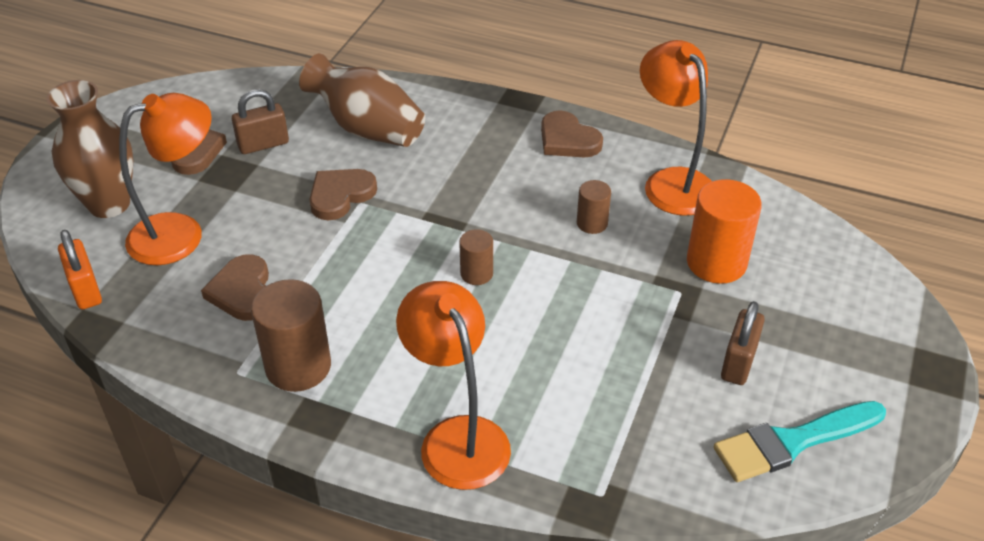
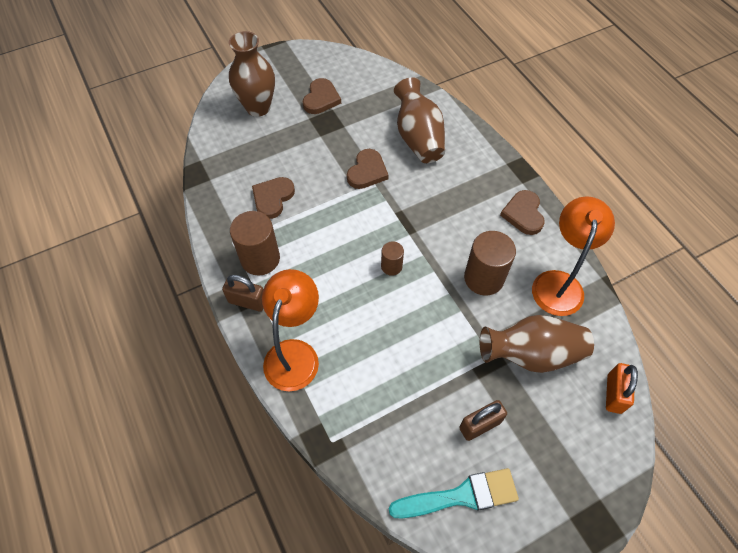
camera: 40 degrees right, 15 degrees up
(86, 290) = (209, 150): orange padlock -> orange padlock (614, 394)
(180, 233) = (274, 145): orange lamp -> none
(263, 144) = (357, 115): brown padlock -> brown padlock (247, 301)
(340, 195) = (367, 171): brown heart -> brown heart turned 120 degrees clockwise
(592, 223) = (484, 278): brown cylinder -> brown cylinder, size x1.85
(716, 263) = (531, 354): orange cylinder -> brown vase
(792, 442) = (460, 496): turquoise brush -> turquoise brush turned 150 degrees clockwise

